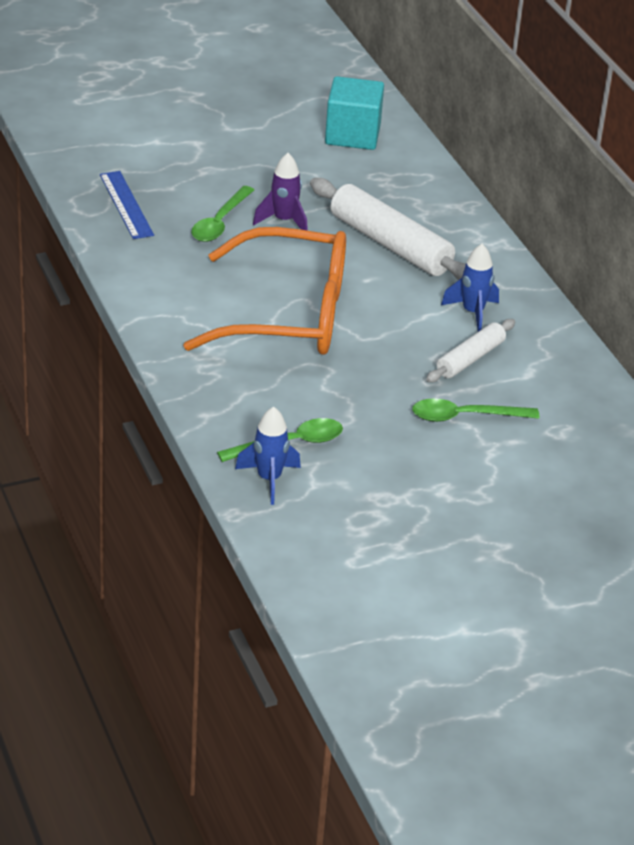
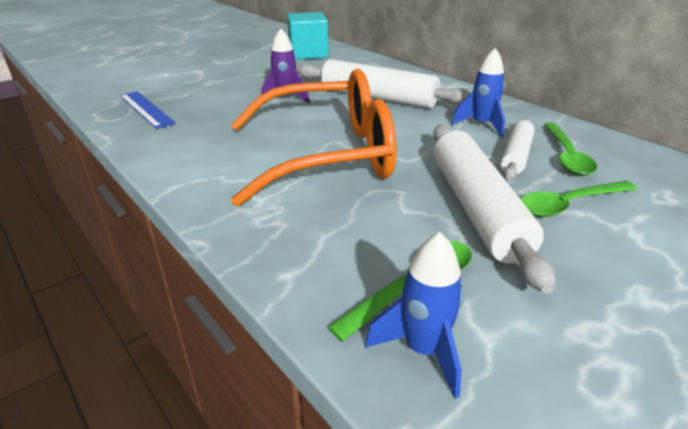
camera: 15 degrees left, 5 degrees down
(220, 222) = (233, 107): green spoon -> green spoon (566, 156)
(383, 400) = (476, 208): none -> white rolling pin

